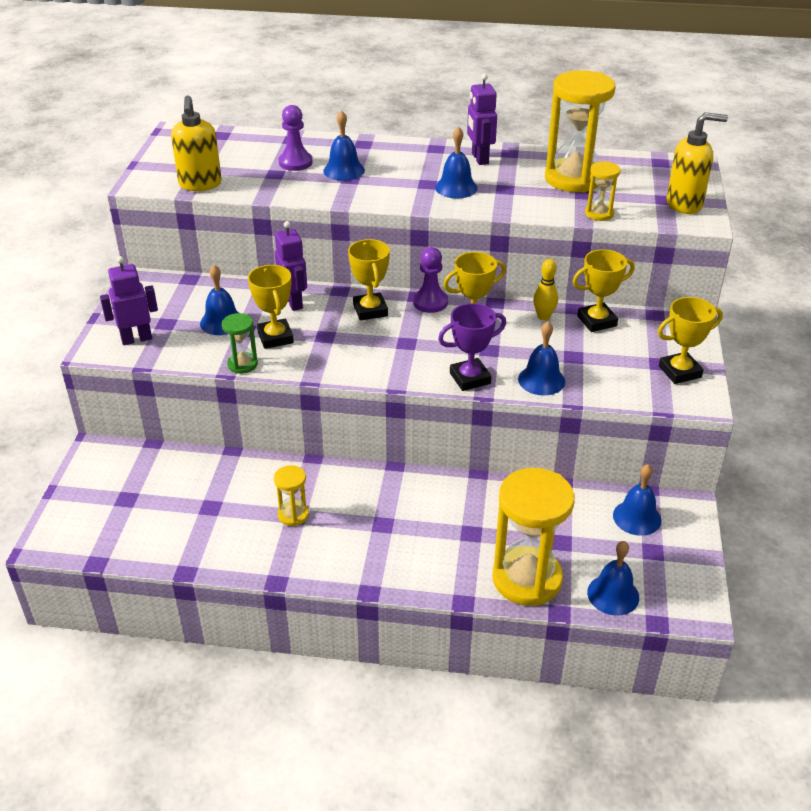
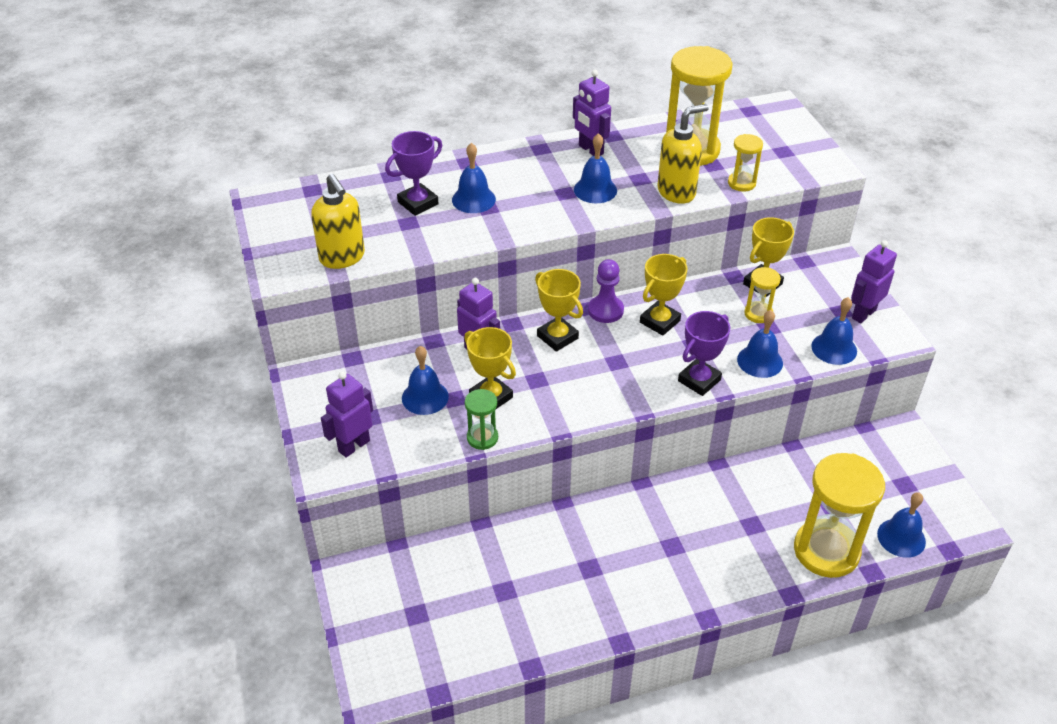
camera: 25 degrees left, 5 degrees up
(293, 515) = (587, 568): yellow hourglass -> yellow hourglass (758, 314)
(295, 162) = (418, 203): purple pawn -> purple trophy
(543, 316) = (715, 294): yellow bowling pin -> none
(637, 517) = (872, 457): blue bell -> blue bell (834, 348)
(680, 372) = (863, 314): yellow trophy -> purple robot
(684, 204) = (804, 152): yellow soap dispenser -> yellow soap dispenser (676, 192)

